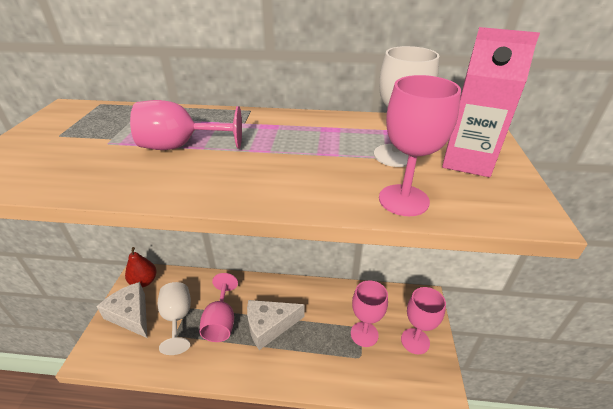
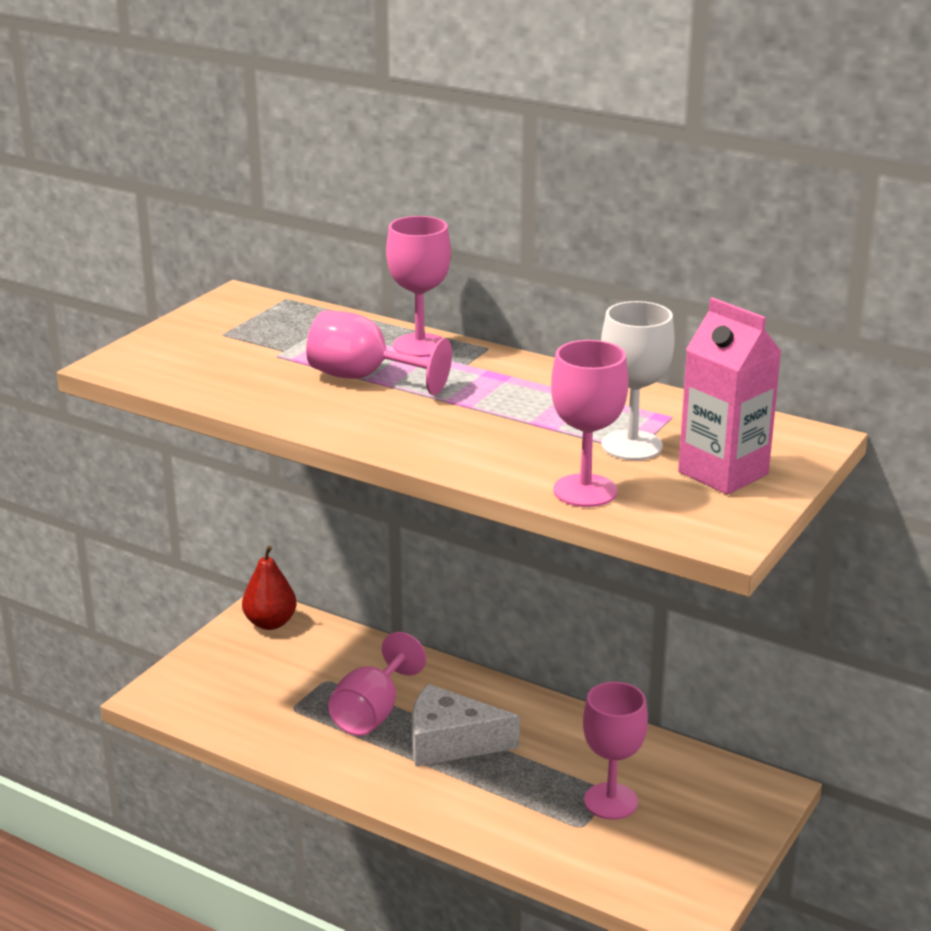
camera: 25 degrees right, 10 degrees down
(131, 315) = (232, 662): white cheese -> none
(177, 318) = (303, 688): white goblet -> none
(415, 341) = (698, 837): pink goblet -> pink goblet (419, 345)

